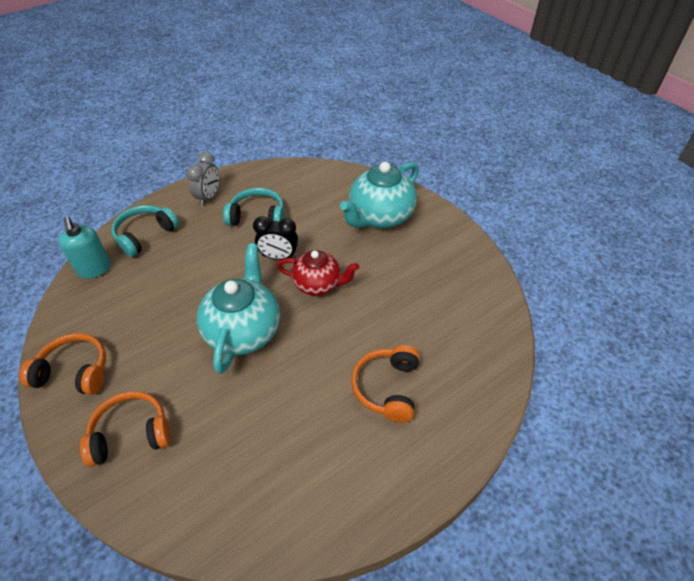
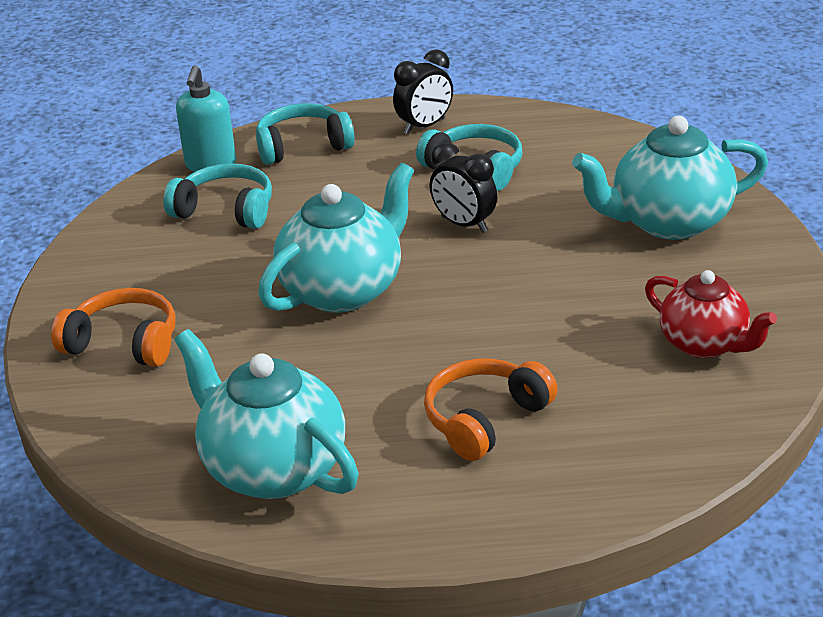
camera: 35 degrees right, 15 degrees down
(74, 372) = (107, 262): orange headphones -> none
(128, 300) = (225, 210): none -> turquoise headphones
(208, 197) = (425, 126): grey clock -> black clock
(297, 487) = (273, 469): none -> turquoise teapot
(318, 284) = (493, 273): red teapot -> red teapot (704, 344)

